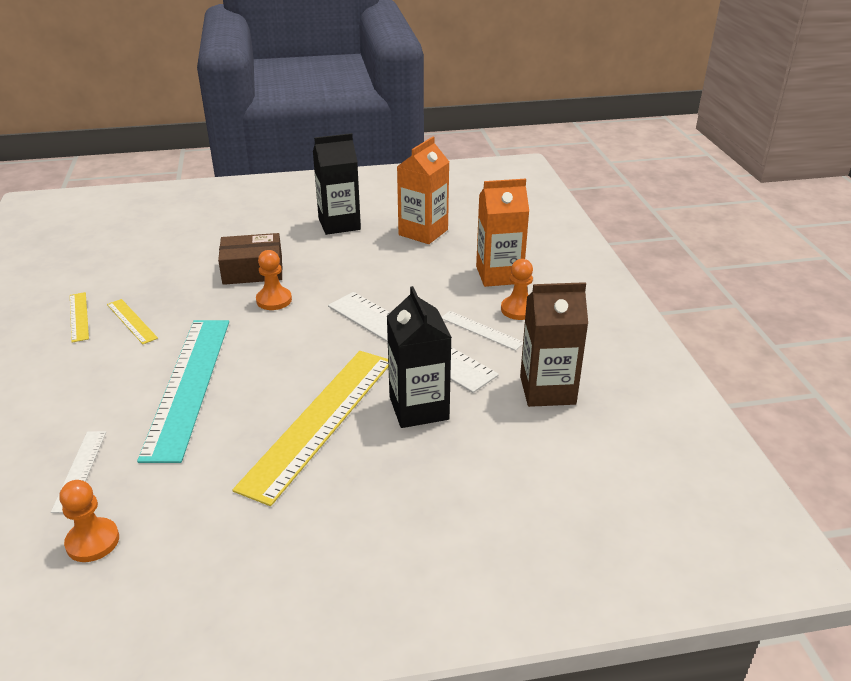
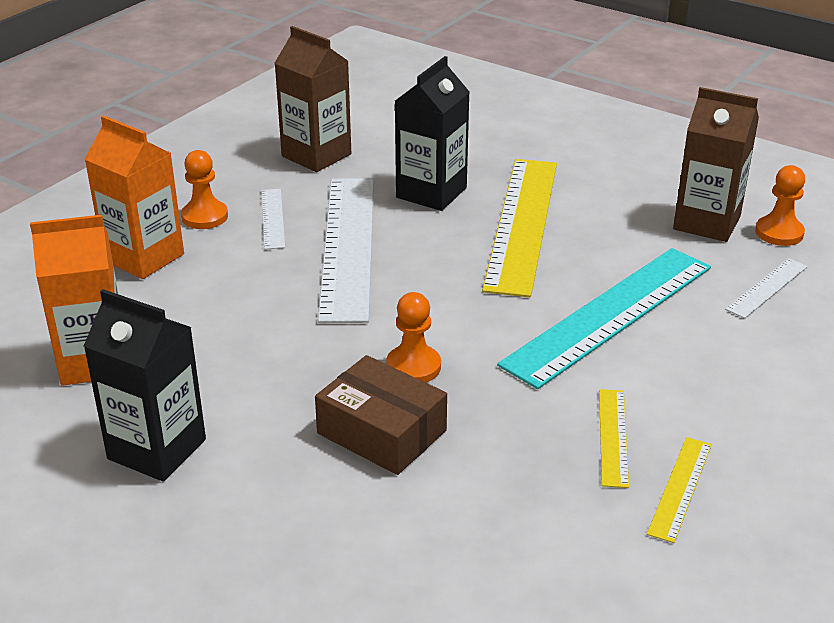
camera: 135 degrees left, 0 degrees up
(169, 513) = (707, 223): none -> brown carton
(320, 421) = (522, 223): yellow ruler -> yellow ruler turned 60 degrees counterclockwise

